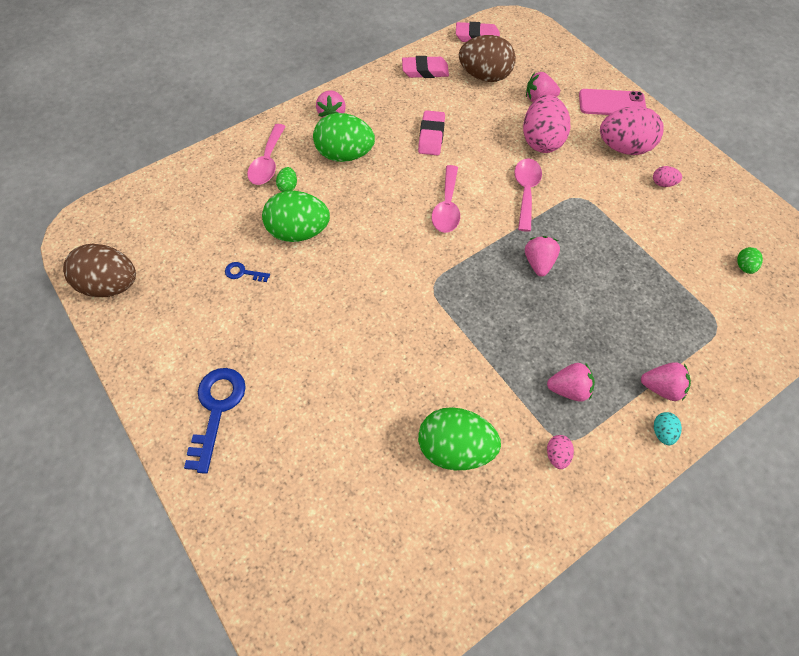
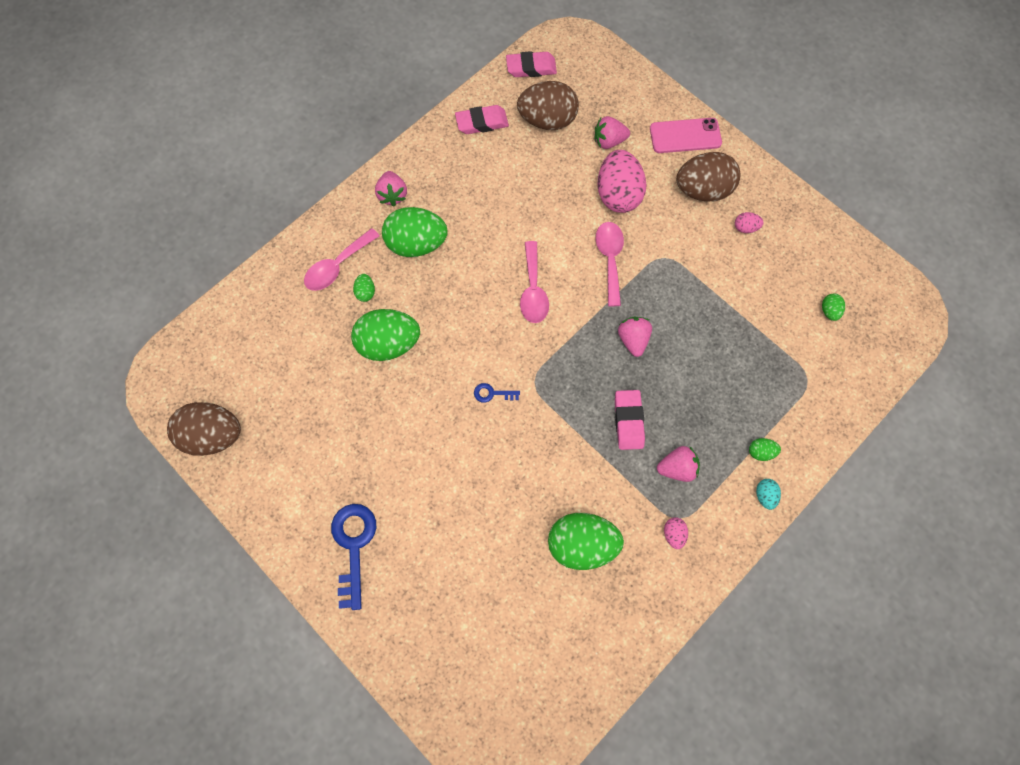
camera: 10 degrees left, 10 degrees up
(243, 273) = (343, 399): blue key -> blue key (492, 393)
(267, 162) = (337, 266): pink spoon -> pink spoon turned 45 degrees clockwise
(431, 136) = (503, 207): pink eraser -> pink eraser (628, 421)
(623, 148) = (702, 190): pink egg -> brown egg
(661, 387) = (760, 452): pink strawberry -> green egg

